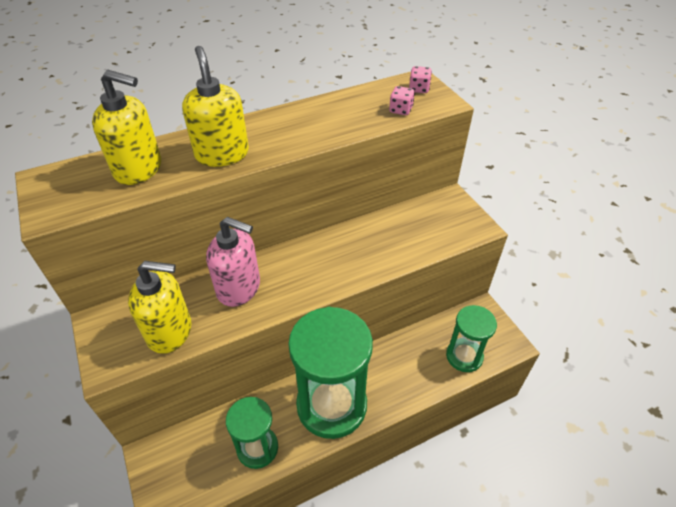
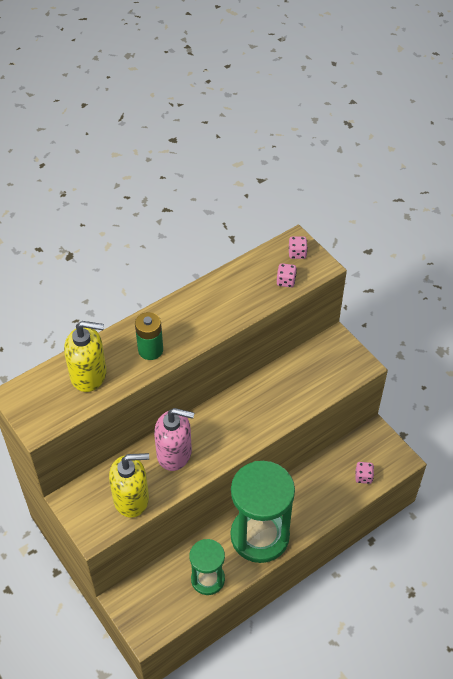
camera: 10 degrees left, 5 degrees up
(222, 154) = (150, 350): yellow soap dispenser -> green battery
(464, 356) = (363, 477): green hourglass -> pink dice

